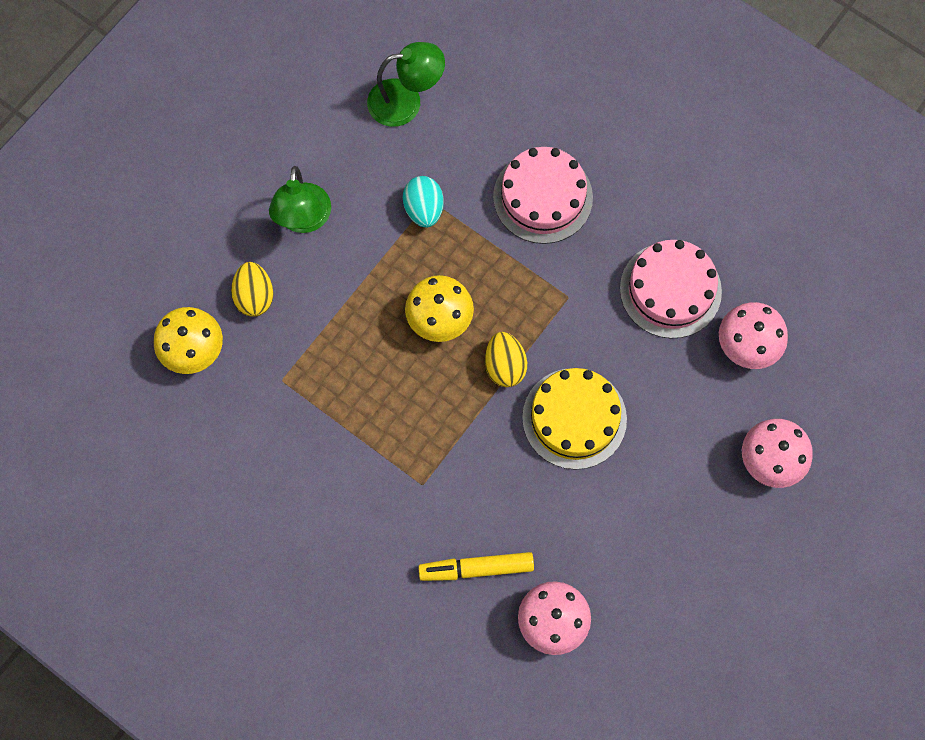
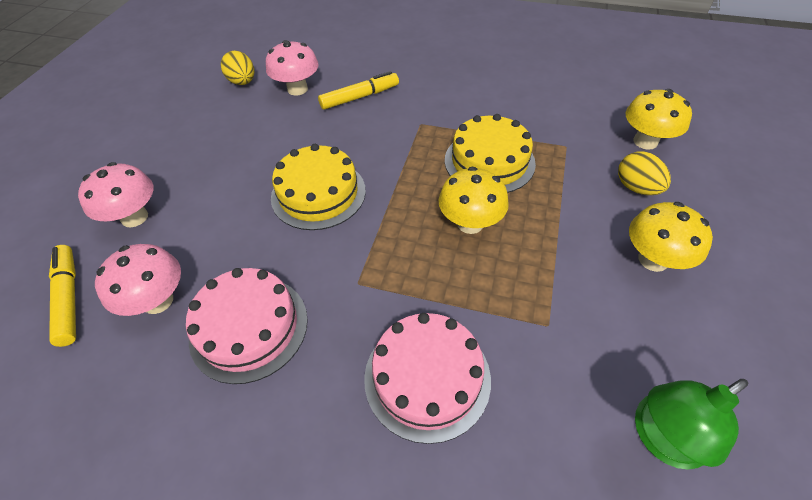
camera: 160 degrees right, 20 degrees down
(303, 220) = (653, 259): green lamp -> yellow mushroom
(377, 391) = (489, 161): none -> yellow cake
(424, 209) = (548, 313): turquoise egg -> none
(505, 366) = (394, 209): yellow egg -> yellow egg (242, 82)
(826, 380) = (69, 298): none -> yellow marker

